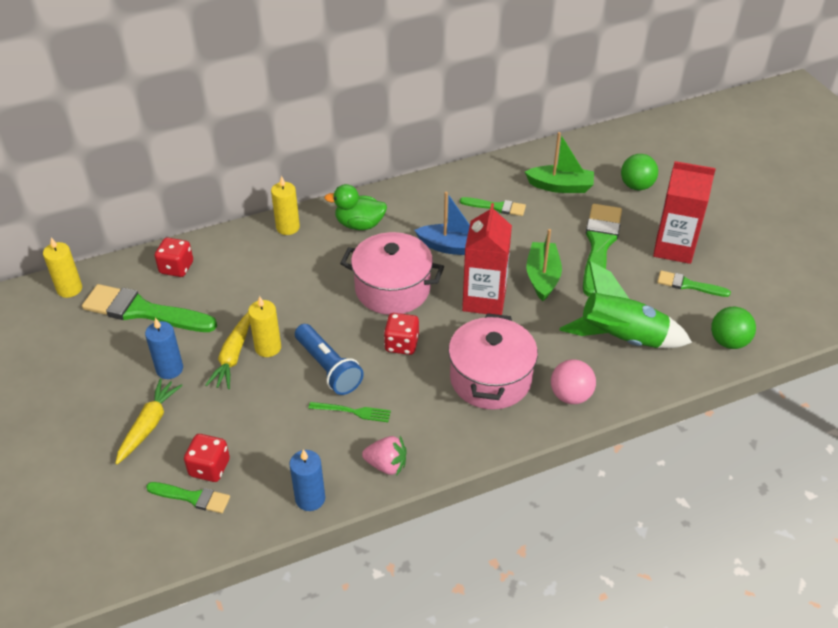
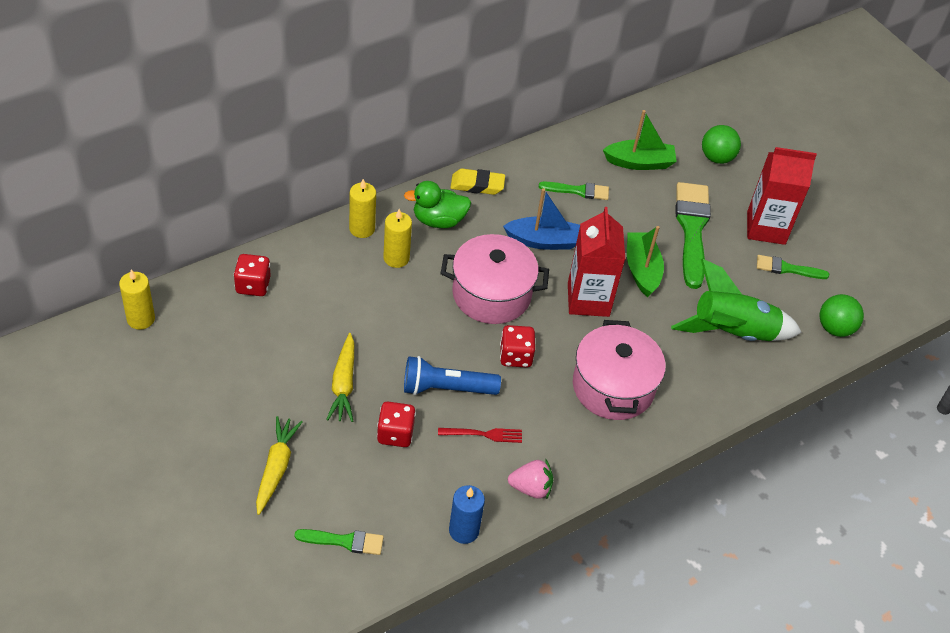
camera: 15 degrees left, 5 degrees up
(143, 311) = (232, 339): green brush -> none
(169, 369) = (280, 403): blue candle -> none
(209, 468) = (353, 508): red dice -> red dice (395, 434)
(268, 347) = (378, 371): yellow candle -> yellow candle (396, 258)
(328, 368) = (446, 388): blue flashlight -> blue flashlight turned 135 degrees clockwise
(353, 411) = (484, 434): green fork -> red fork
(403, 197) = (477, 185): none -> yellow eraser
(570, 395) = (694, 398): pink ball -> none

